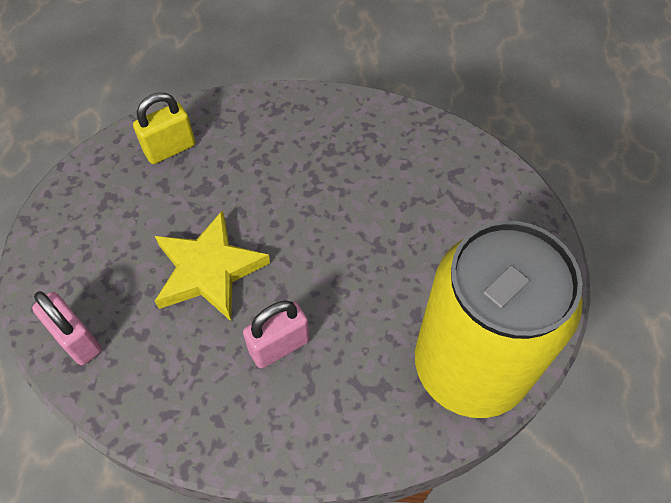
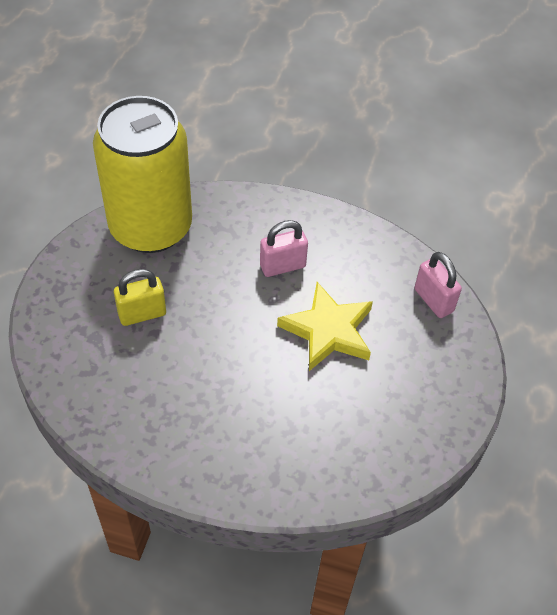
camera: 170 degrees left, 5 degrees down
(170, 149) = (353, 454): yellow padlock -> yellow padlock (142, 314)

